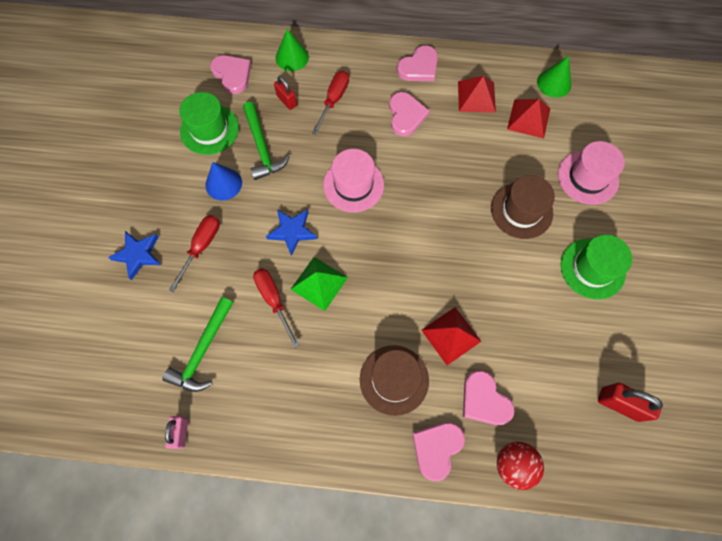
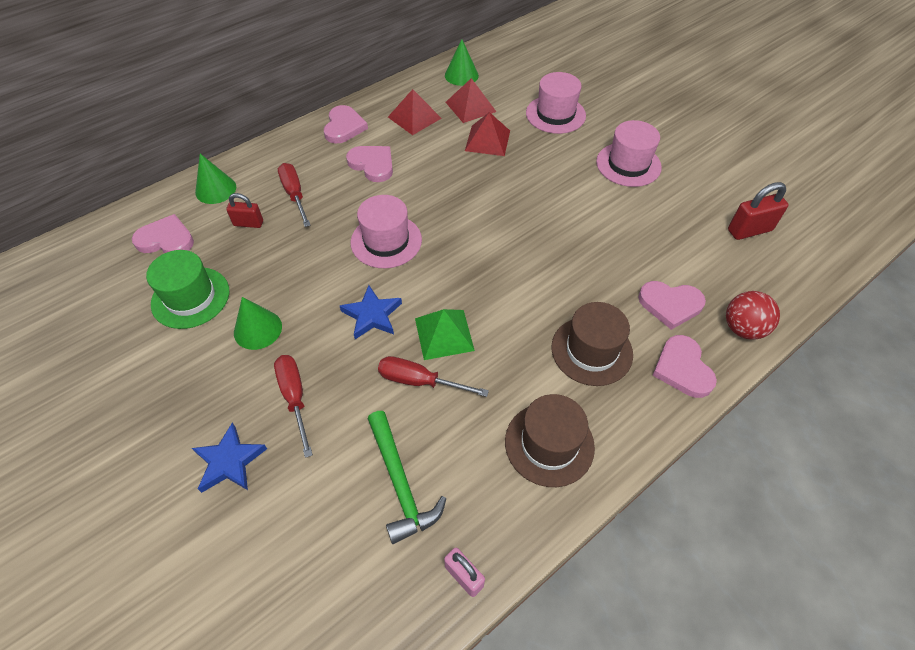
camera: 45 degrees left, 15 degrees down
(223, 184) = (258, 329): blue cone -> green cone
(262, 148) = (265, 274): green hammer -> none
(451, 335) = (592, 283): red pyramid -> red pyramid (487, 140)
(521, 210) = (537, 165): brown hat -> brown hat (549, 444)
(592, 268) = (628, 164): green hat -> pink hat

